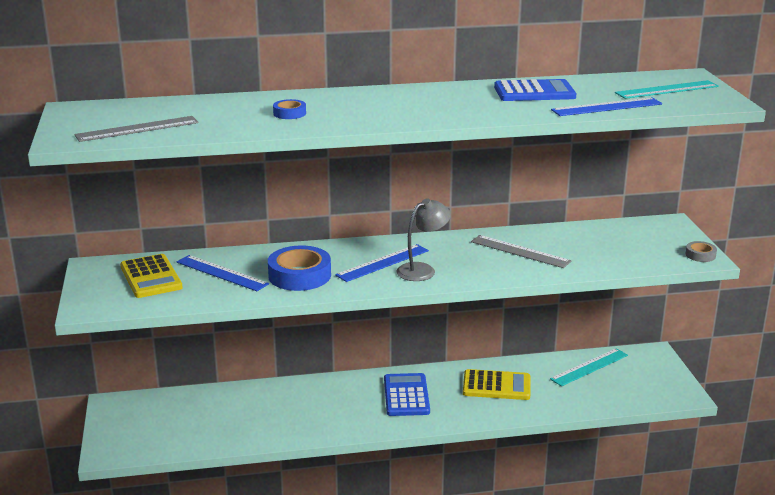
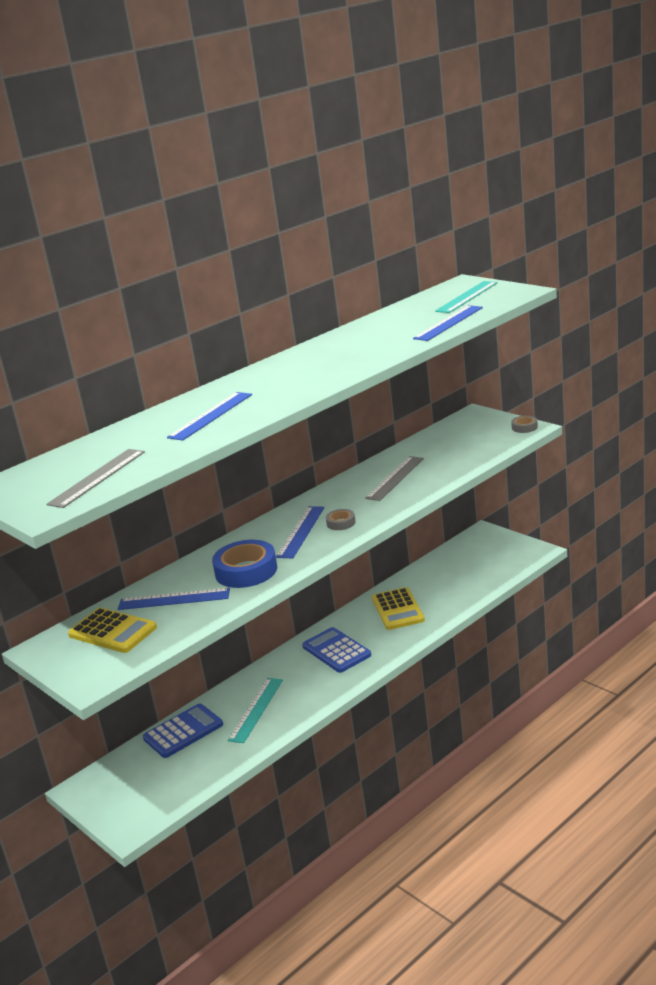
camera: 30 degrees left, 0 degrees up
(289, 113) = (211, 416): blue tape -> blue ruler
(422, 270) = (341, 523): grey lamp -> grey tape
(496, 386) = (397, 609): yellow calculator -> yellow calculator turned 105 degrees clockwise
(520, 251) = (395, 478): grey ruler -> grey ruler turned 60 degrees counterclockwise
(534, 92) = (376, 331): blue calculator -> blue calculator (183, 731)
(589, 367) = (449, 563): turquoise ruler -> turquoise ruler (256, 709)

